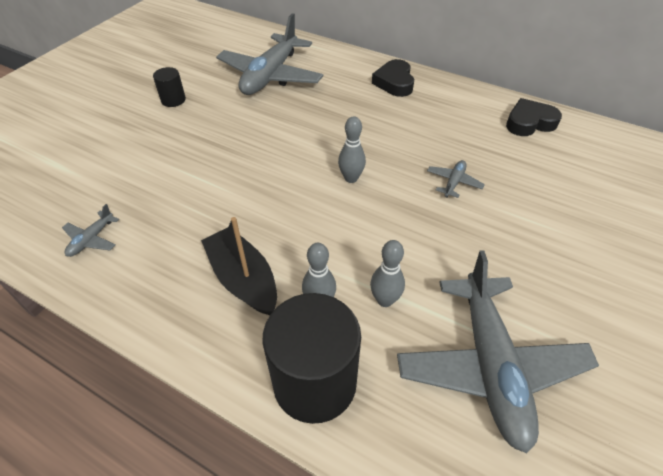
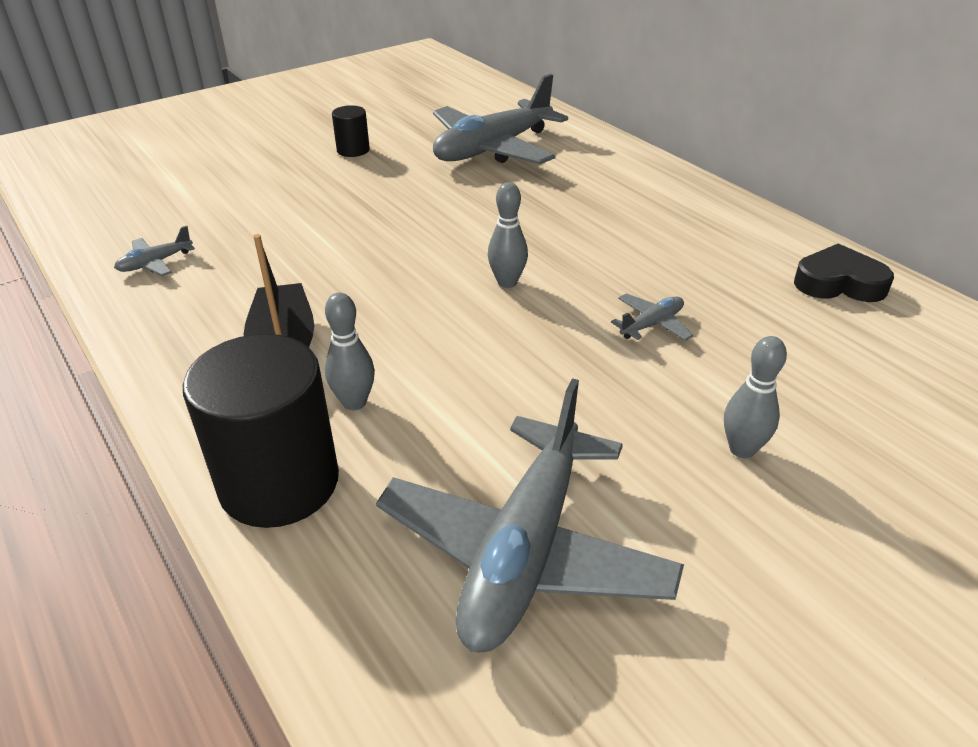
camera: 25 degrees right, 10 degrees down
(385, 300) = (440, 427): grey bowling pin -> grey bowling pin (742, 449)
(394, 82) = (660, 190): black heart -> none

